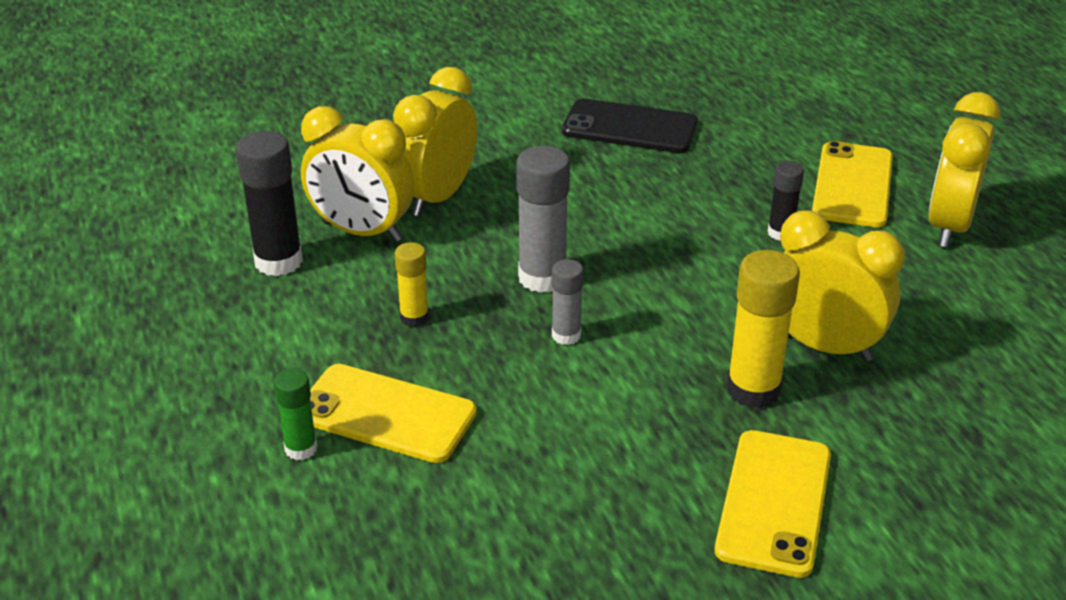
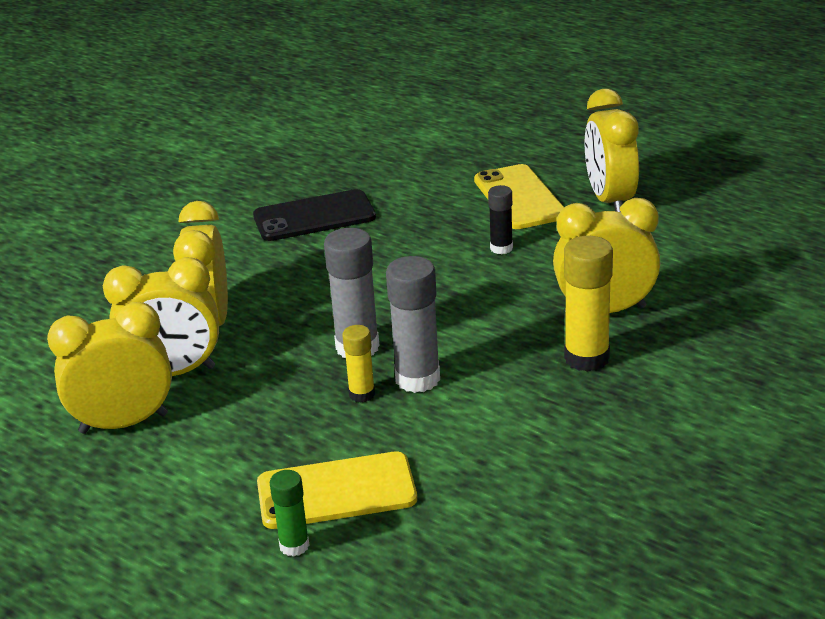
camera: 30 degrees left, 5 degrees down
(278, 261) = (123, 423): black glue stick -> yellow clock
(414, 318) = (286, 416): yellow glue stick -> yellow glue stick (362, 394)
(566, 335) = (417, 379): grey glue stick -> grey glue stick, size x1.75
(774, 502) = (671, 422): yellow phone -> none

